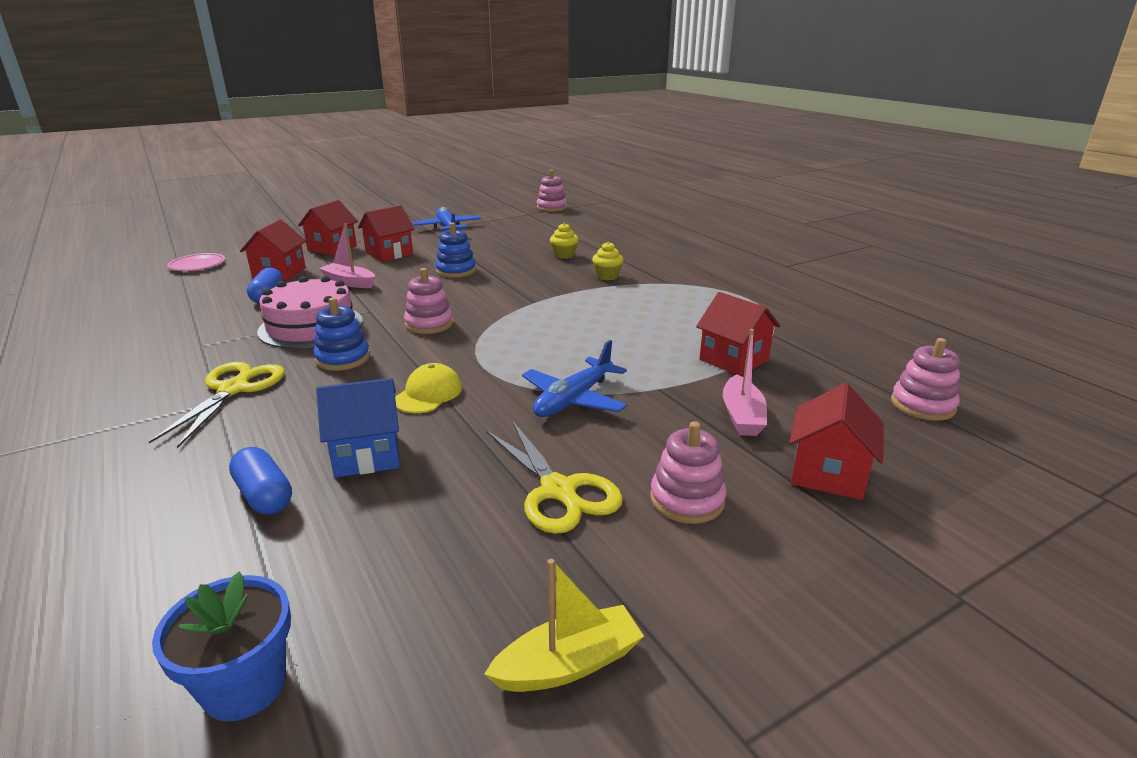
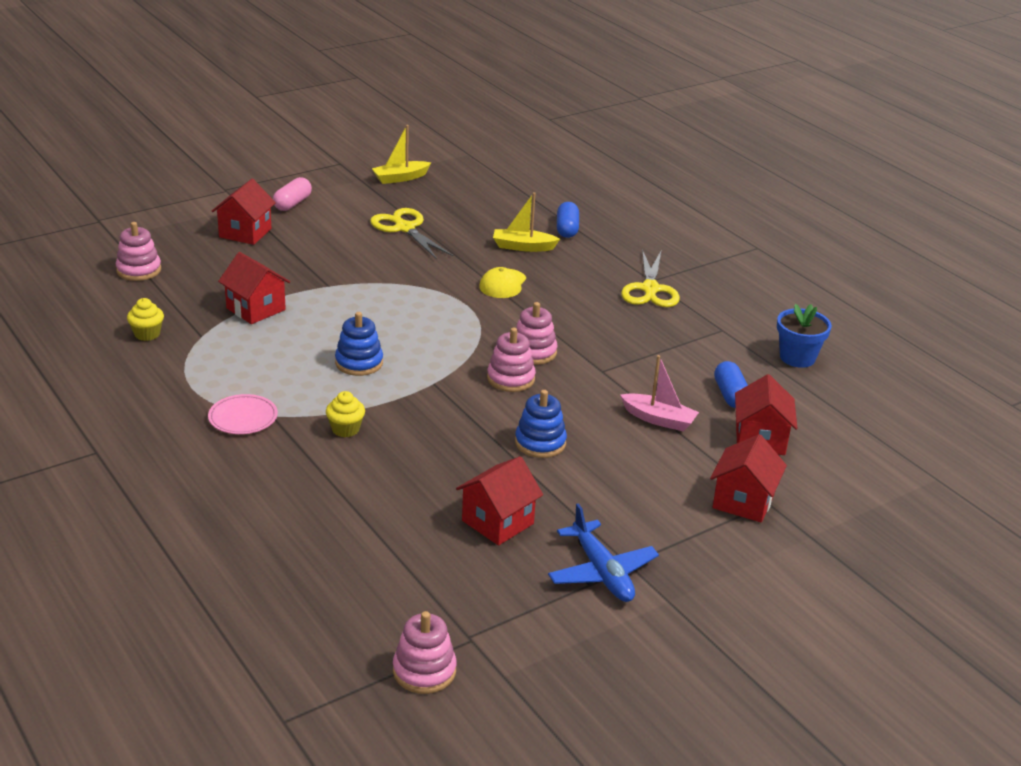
camera: 175 degrees right, 5 degrees up
(197, 265) = (883, 458): pink plate -> pink plate (243, 417)
(245, 686) = (521, 176): blue flower pot -> blue flower pot (797, 357)
(264, 495) = (567, 229): blue capsule -> blue capsule turned 45 degrees clockwise
(311, 326) = (645, 351): pink cake -> none
(343, 358) = (588, 315): blue stacking toy -> blue stacking toy (359, 363)
(367, 454) = (523, 247): blue house -> yellow boat
(389, 254) = (651, 486): red house -> red house (497, 522)
(564, 255) = (400, 480): yellow cupcake -> yellow cupcake (147, 334)
(573, 400) = (394, 278): blue plane -> none
(687, 500) = (334, 223): pink stacking toy -> pink stacking toy (511, 379)
(742, 416) = (276, 265): pink boat -> none
(789, 553) = (292, 203): none -> pink capsule

